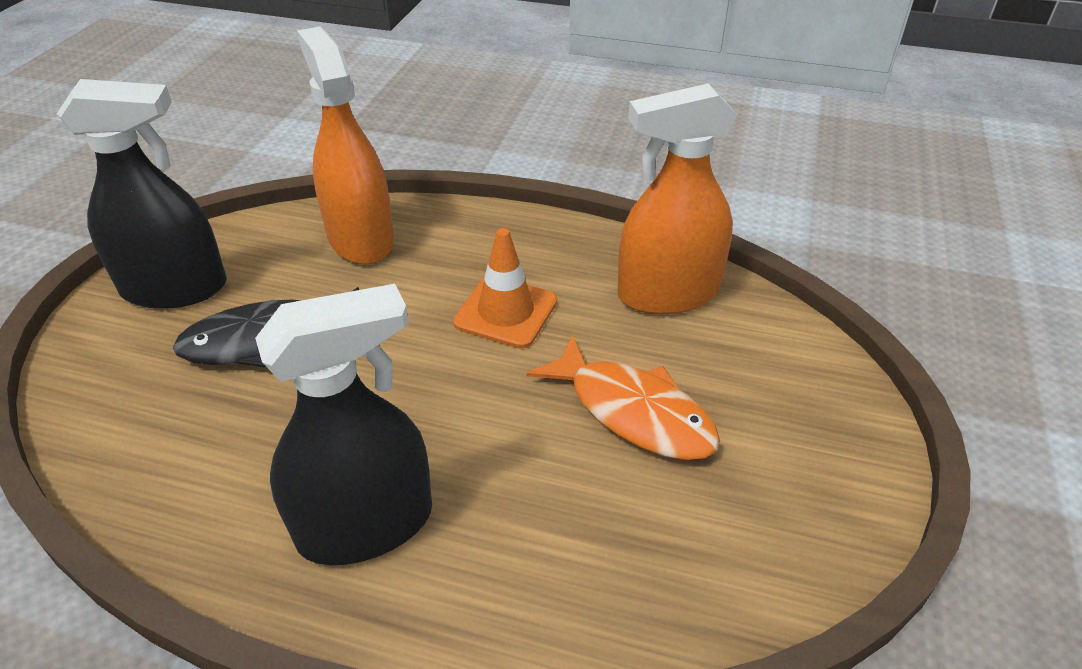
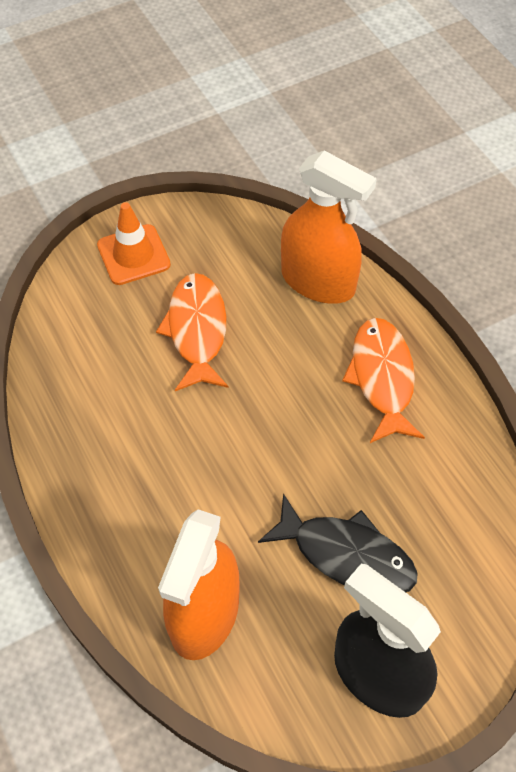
camera: 135 degrees left, 15 degrees up
(366, 524) = (382, 378): black spray bottle -> orange fish
(506, 312) = (184, 450): orange traffic cone -> orange traffic cone (133, 255)
(668, 293) = (78, 382): orange spray bottle -> orange spray bottle (318, 281)

